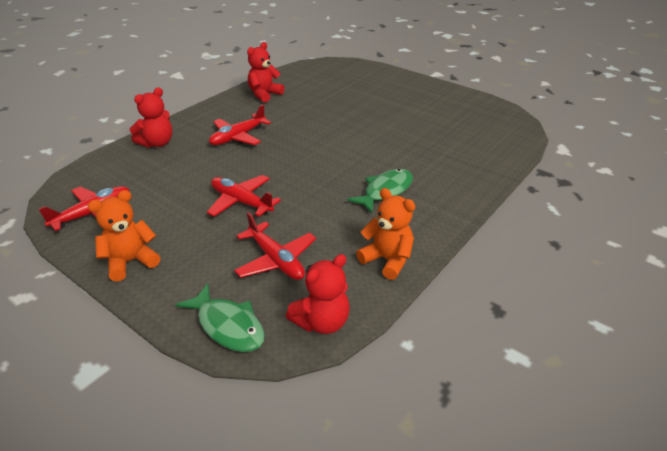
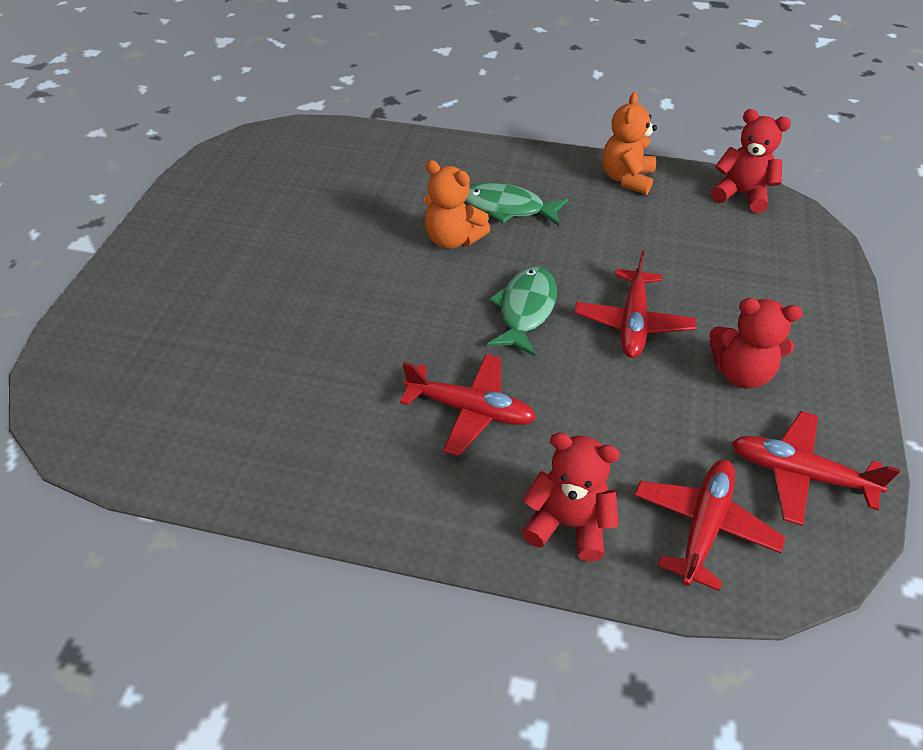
camera: 115 degrees left, 10 degrees up
(131, 261) = (823, 367): orange teddy bear -> orange teddy bear (453, 239)
(228, 326) = (808, 247): green fish -> green fish (525, 310)
(264, 94) = (275, 452): red teddy bear -> red teddy bear (741, 373)
(276, 260) = (700, 250): red plane -> red plane (703, 526)

